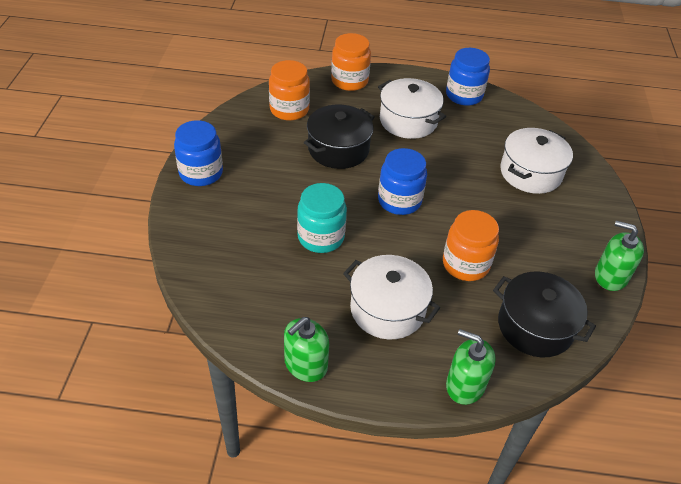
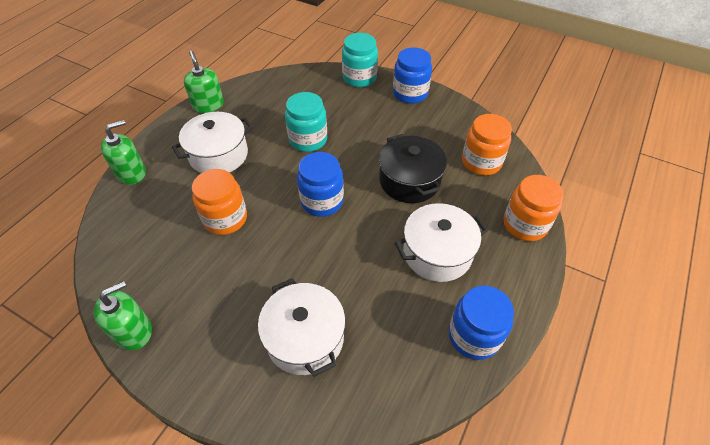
camera: 115 degrees right, 5 degrees up
(185, 223) = (359, 78): none -> turquoise jar
(535, 326) = (137, 237): black pot -> none

